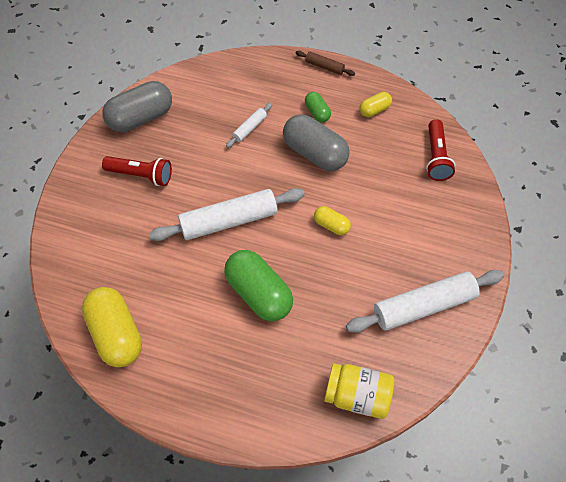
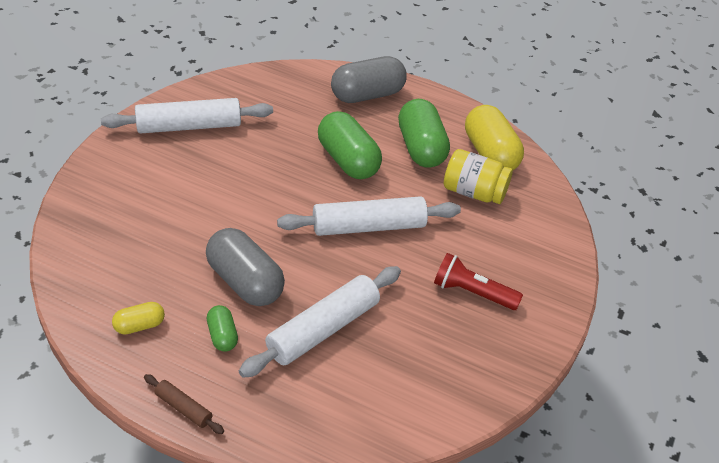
camera: 175 degrees left, 15 degrees down
(141, 118) = (476, 370): grey capsule -> grey capsule (367, 95)
(188, 326) = (421, 148): none -> green capsule
(249, 128) = (323, 329): white rolling pin -> white rolling pin, size x2.12
(331, 225) = (253, 203): yellow capsule -> none
(357, 396) = (278, 83): yellow jar -> yellow jar (474, 192)
(436, 157) = (92, 252): red flashlight -> none

